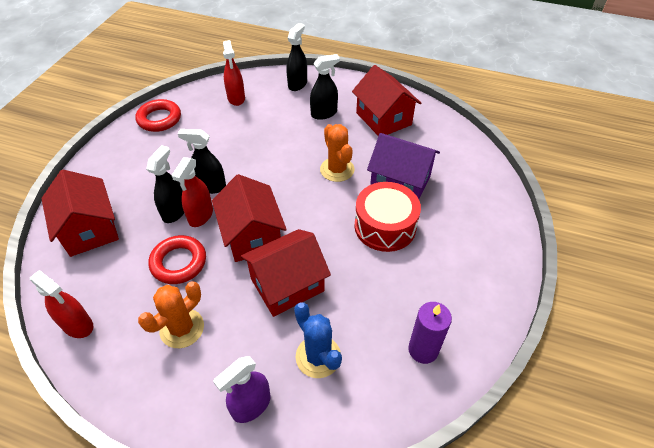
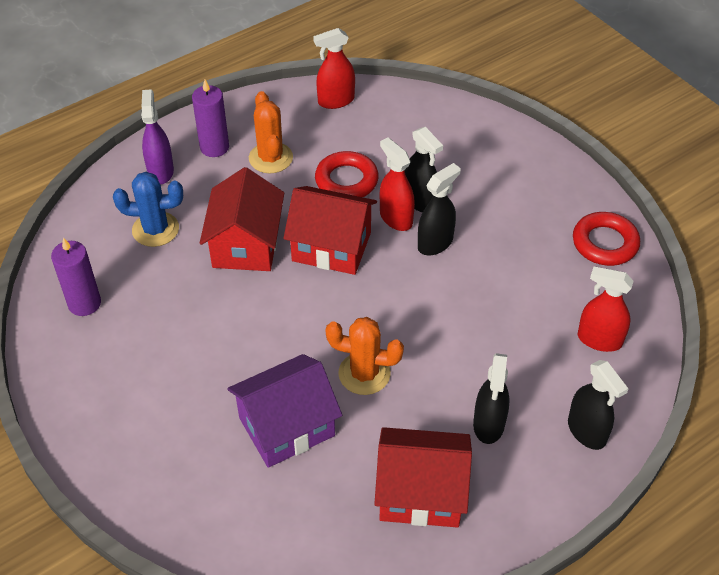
camera: 125 degrees right, 0 degrees up
(89, 229) = (448, 134): red house -> none
(193, 382) = (214, 147): none -> purple candle
(385, 226) = (238, 365): red drum -> none

